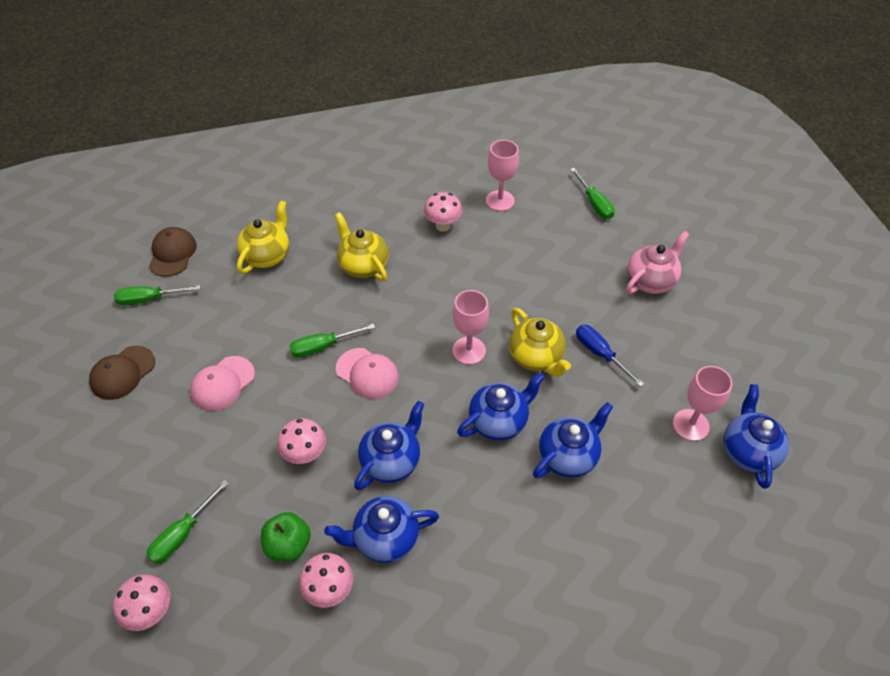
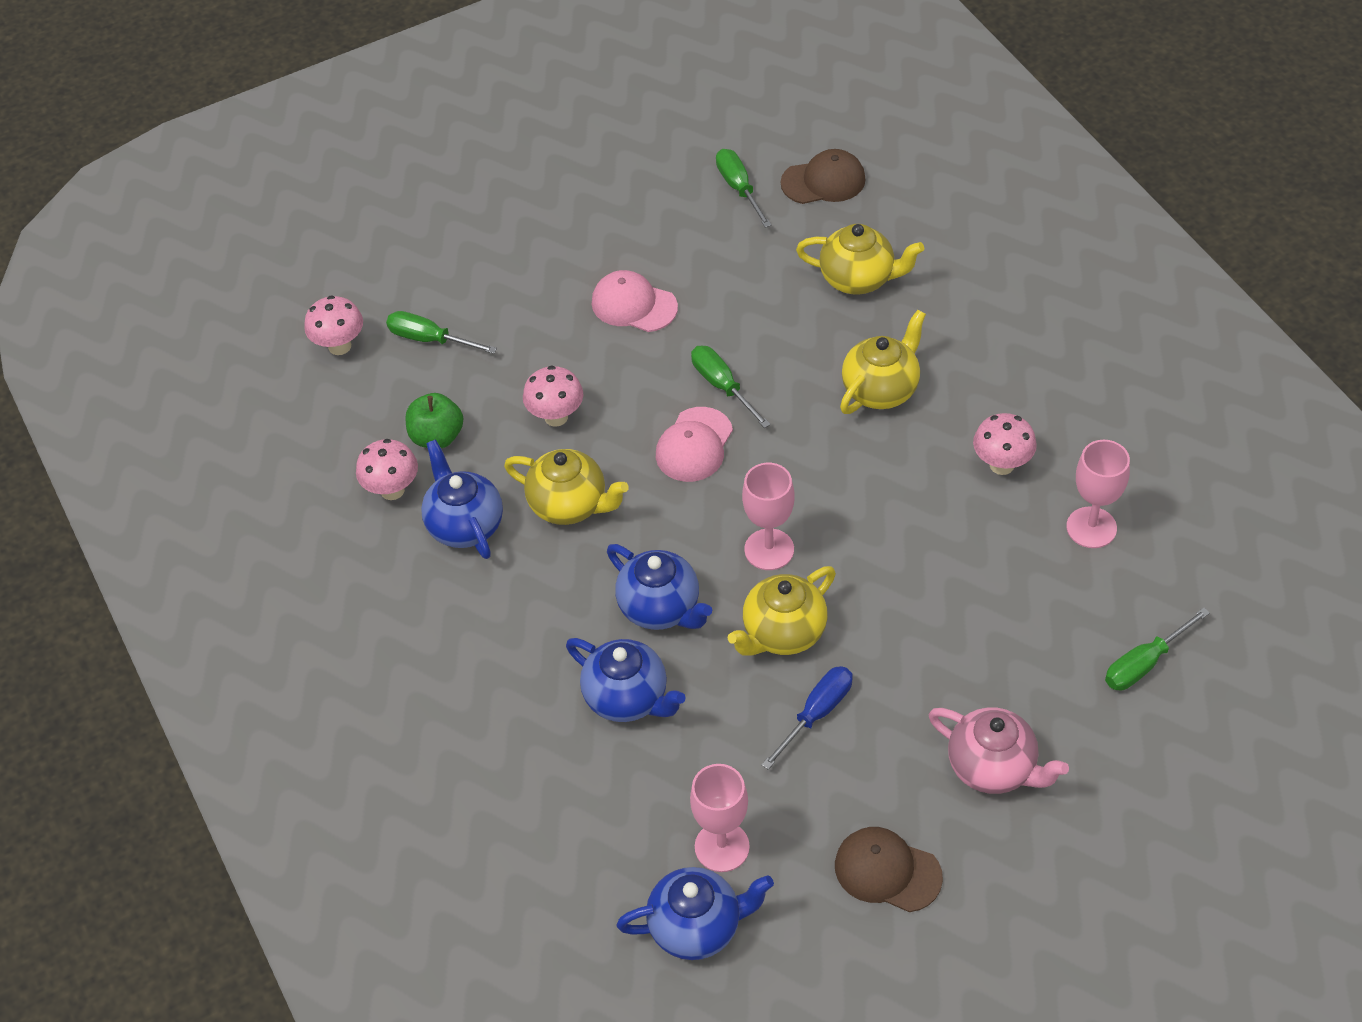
camera: 80 degrees right, 0 degrees up
(122, 373) = (621, 208): brown cap -> brown cap (887, 871)
(391, 461) = (569, 505): blue teapot -> yellow teapot

